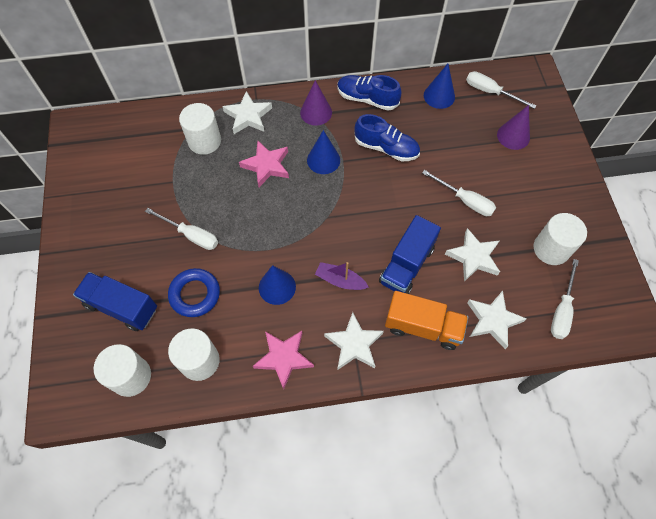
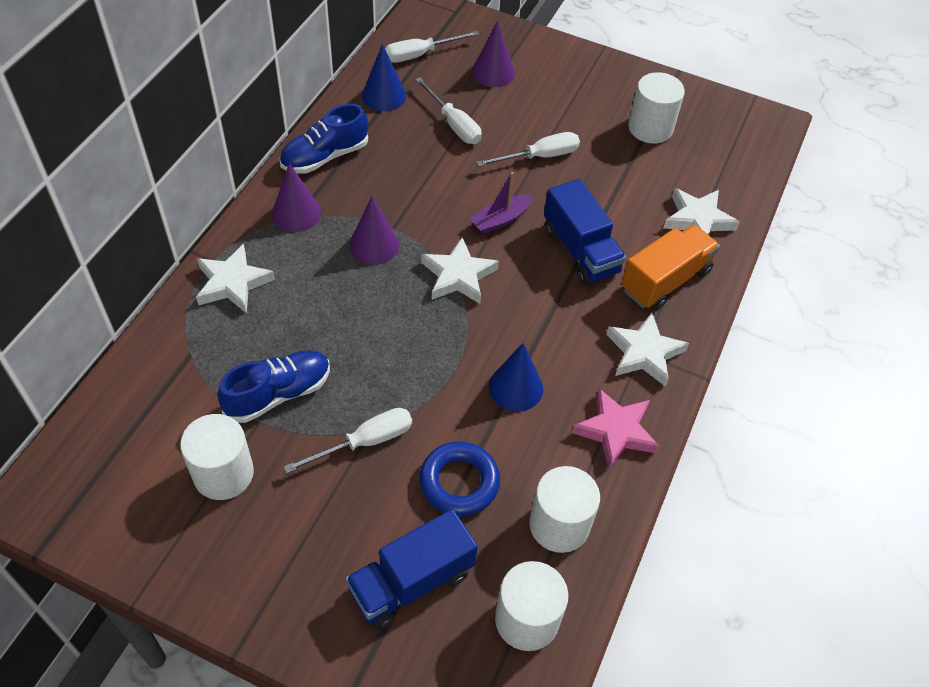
camera: 60 degrees left, 10 degrees down
(204, 141) = (226, 351): white cylinder -> white cylinder (223, 474)
(266, 166) = (330, 305): pink star -> none
(323, 160) = (374, 245): blue cone -> purple cone
(340, 280) = (554, 321): purple boat -> purple boat (500, 220)
(386, 148) = (411, 180): blue shoe -> blue shoe (278, 394)
(473, 257) = (614, 191): white star -> white star (458, 276)
(561, 310) = (723, 162): white screwdriver -> white screwdriver (453, 124)

